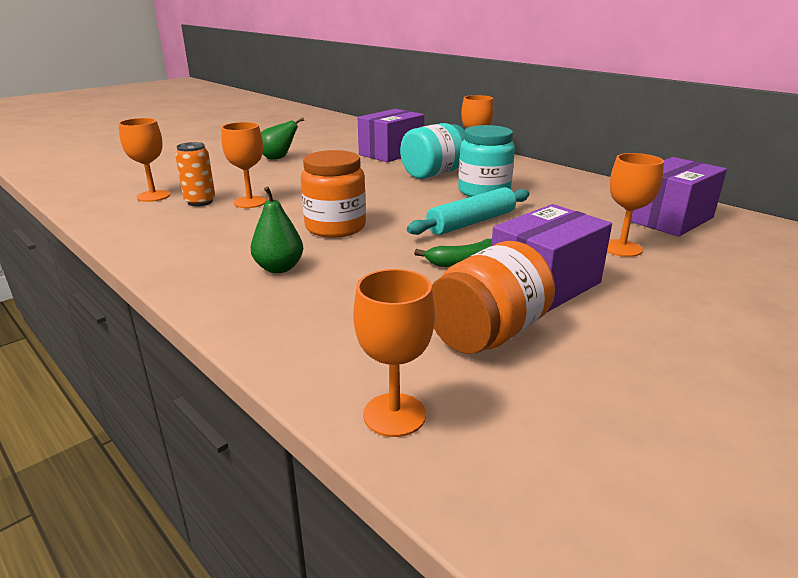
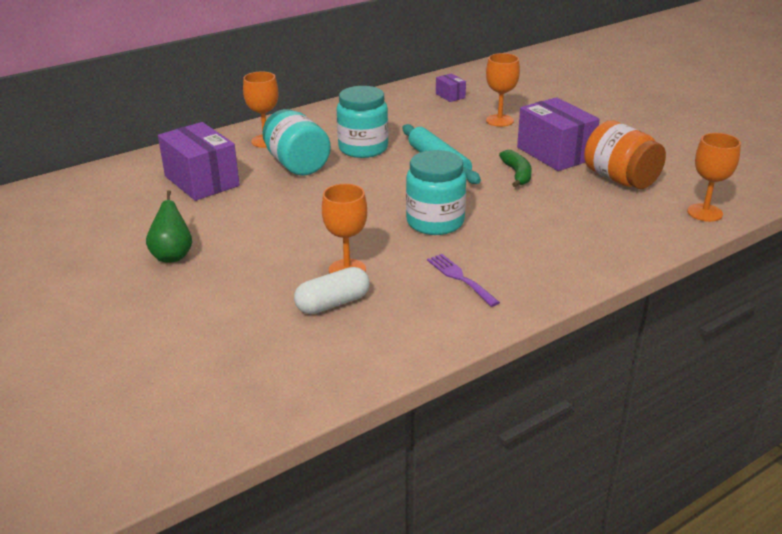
camera: 80 degrees left, 5 degrees up
(153, 196) = (296, 342): orange goblet -> none
(200, 202) = (333, 303): orange can -> white capsule
(226, 242) = (460, 278): none -> purple fork
(279, 268) = (522, 249): green pear -> none
(335, 227) = (435, 222): orange jar -> turquoise jar
(669, 219) = (450, 96): purple box -> purple box, size x0.46

